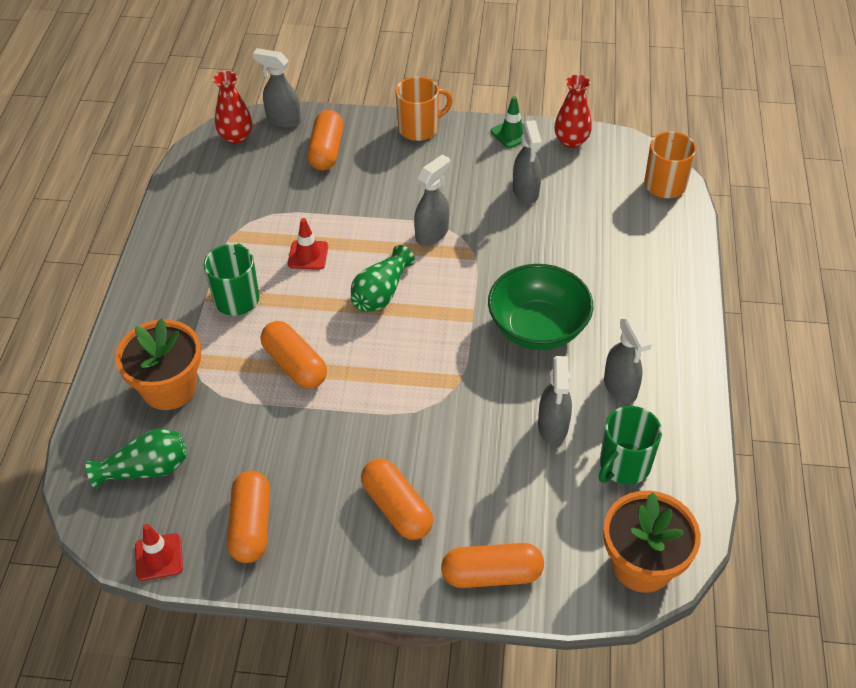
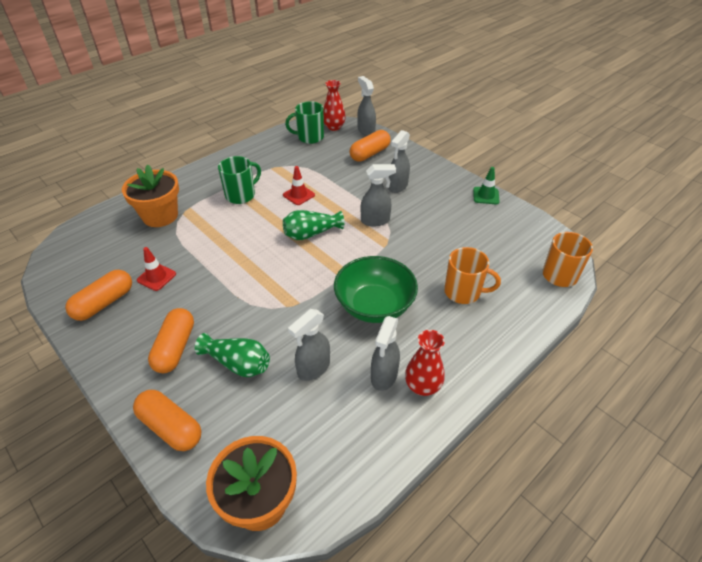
camera: 40 degrees right, 5 degrees down
(146, 469) = (102, 244): green vase -> green vase (238, 363)
(159, 557) = (51, 287): red traffic cone -> red traffic cone (156, 277)
(295, 365) = (225, 241): orange capsule -> none
(419, 128) = (433, 167): orange mug -> orange mug (463, 292)
(525, 192) = (457, 229): grey spray bottle -> grey spray bottle (397, 186)
(571, 141) = (520, 218): red vase -> red vase (422, 386)
(623, 465) = (327, 426): green mug -> green mug (309, 137)

